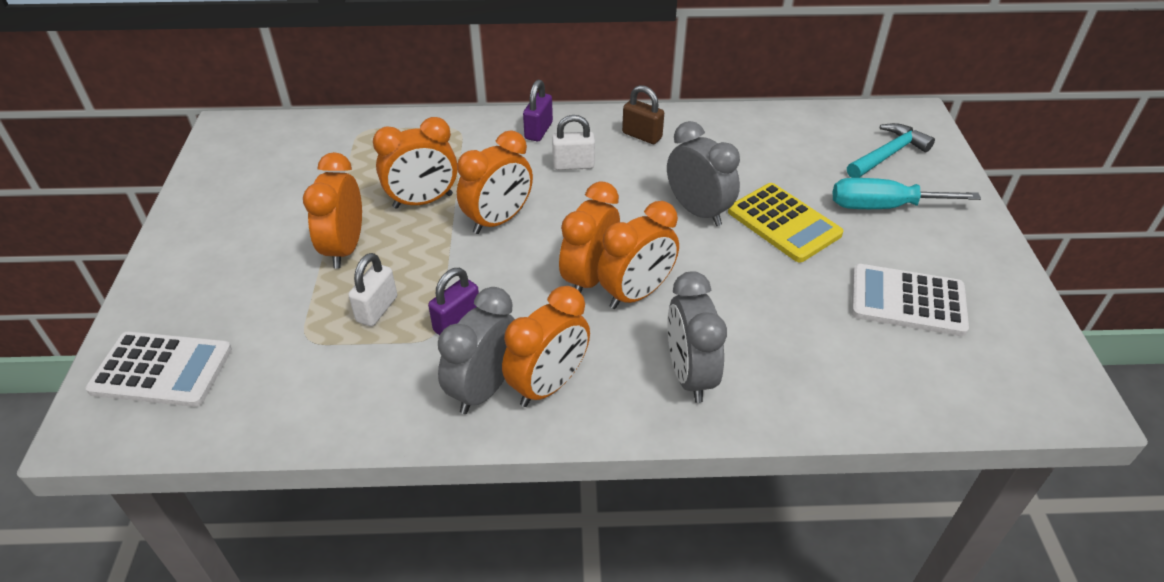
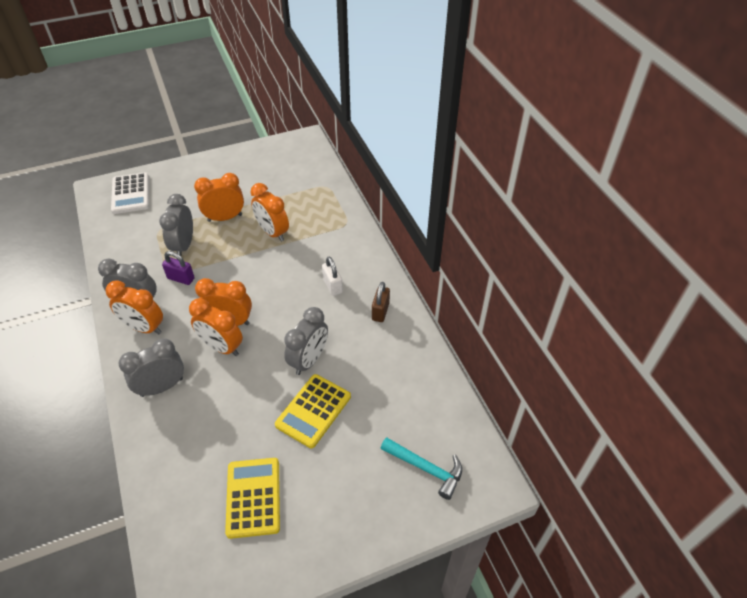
camera: 70 degrees right, 5 degrees up
(377, 309) = (183, 246): white padlock -> grey clock
(498, 220) = (267, 268): orange clock -> none
(538, 131) = (361, 259): purple padlock -> none
(883, 207) = (355, 472): turquoise screwdriver -> none
(907, 301) = (253, 497): white calculator -> yellow calculator

